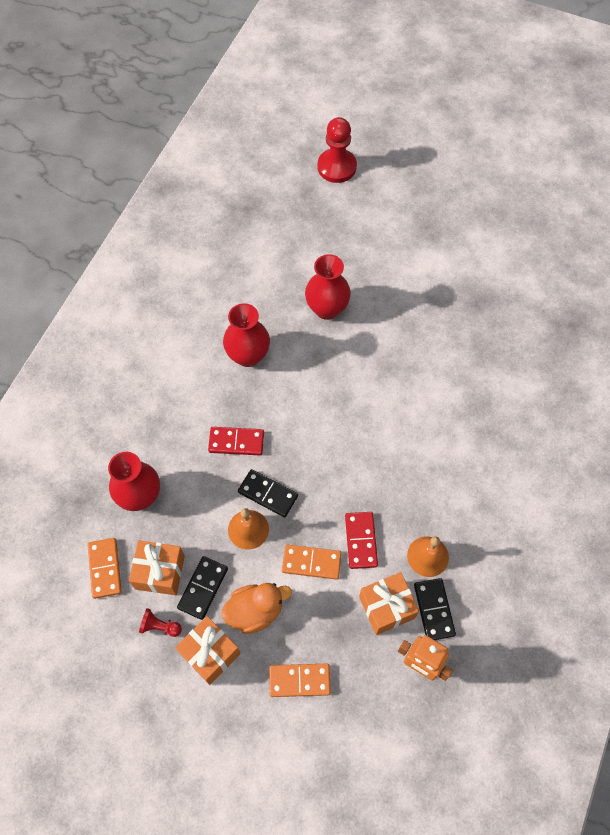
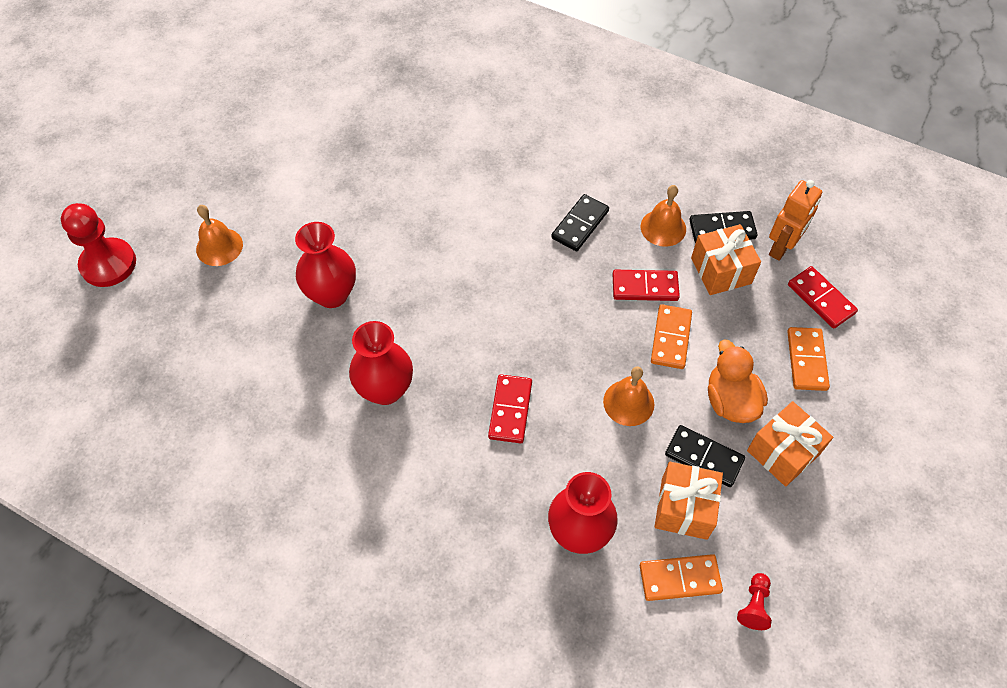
camera: 85 degrees left, 5 degrees down
(160, 626) = (753, 509): red pawn -> red pawn (754, 605)
(268, 494) = (583, 378): black domino -> black domino (580, 224)
(361, 229) = (219, 247): none -> orange bell
(366, 699) = (820, 299): none -> red domino

